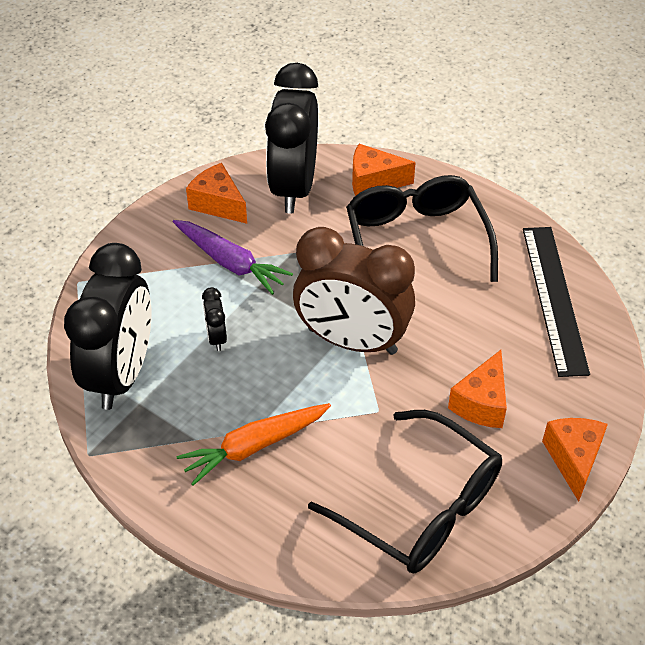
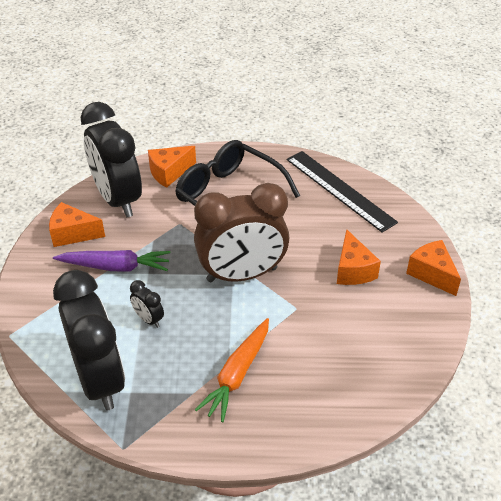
camera: 35 degrees left, 5 degrees down
(420, 506) = (373, 350): black glasses -> none

